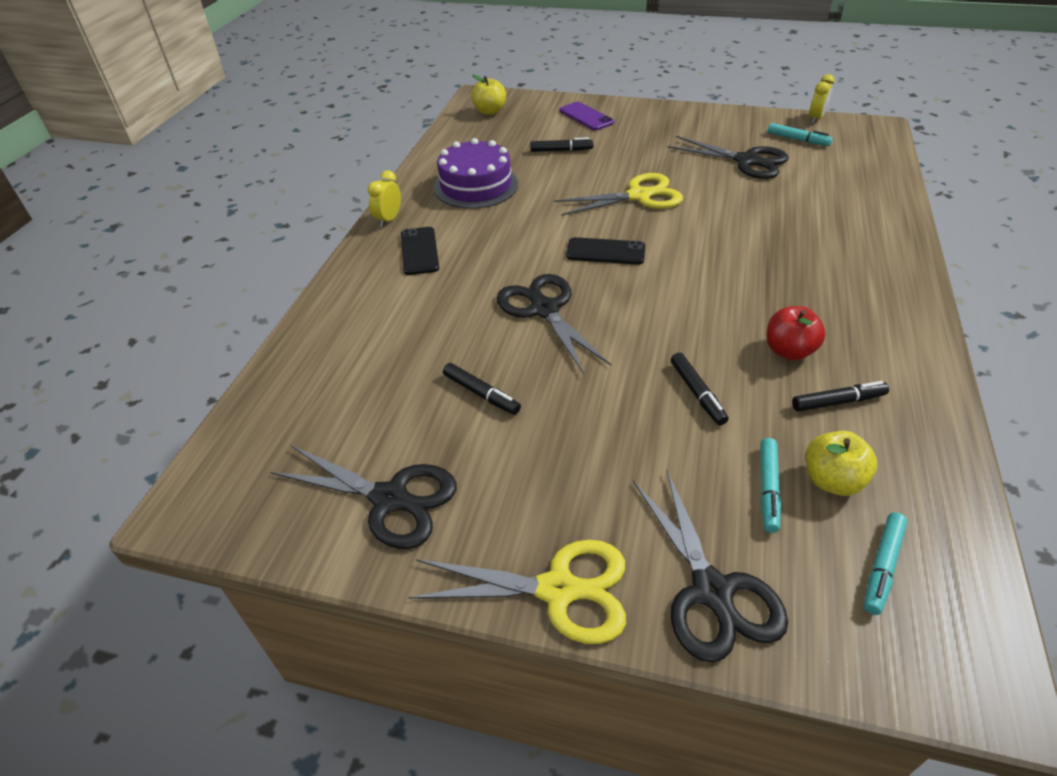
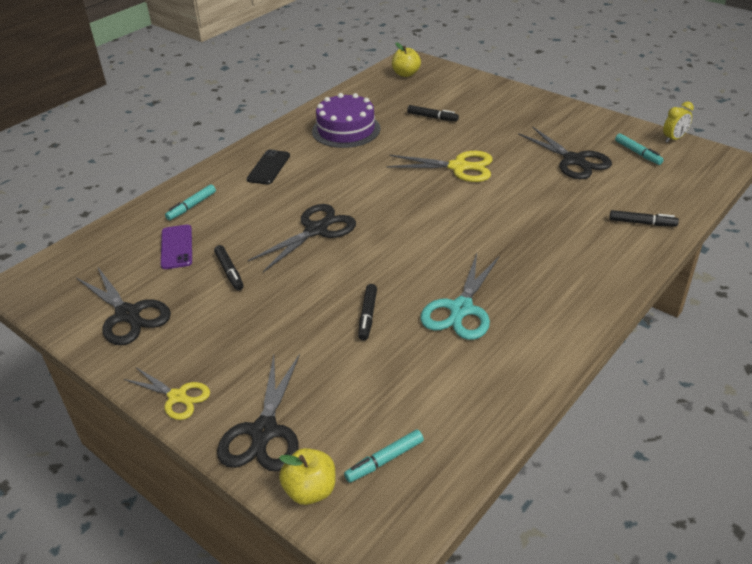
camera: 25 degrees right, 5 degrees down
(389, 219) = (267, 140): yellow clock -> none
(544, 309) = (316, 230): black scissors -> black scissors turned 45 degrees clockwise
(558, 590) = (177, 397): yellow scissors -> yellow scissors, size x0.64
(586, 117) = (476, 94): purple phone -> purple phone (176, 247)
(605, 252) = (395, 202): black phone -> none
(768, 489) = (356, 389): turquoise marker -> turquoise marker (192, 206)
(789, 351) = (461, 309): red apple -> turquoise scissors
(831, 480) = (404, 399): yellow apple -> yellow apple (310, 490)
(838, 402) = (461, 353): black marker -> black marker (642, 223)

